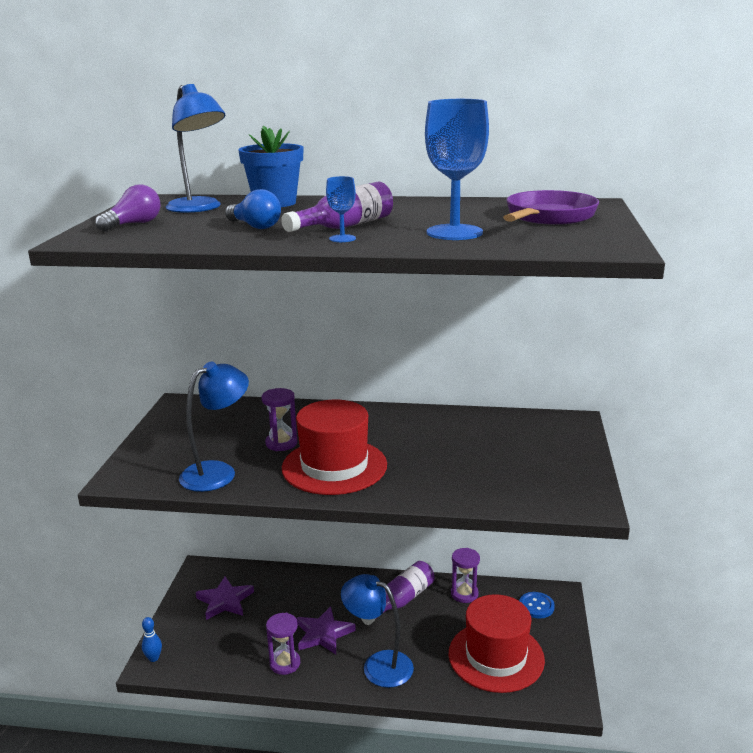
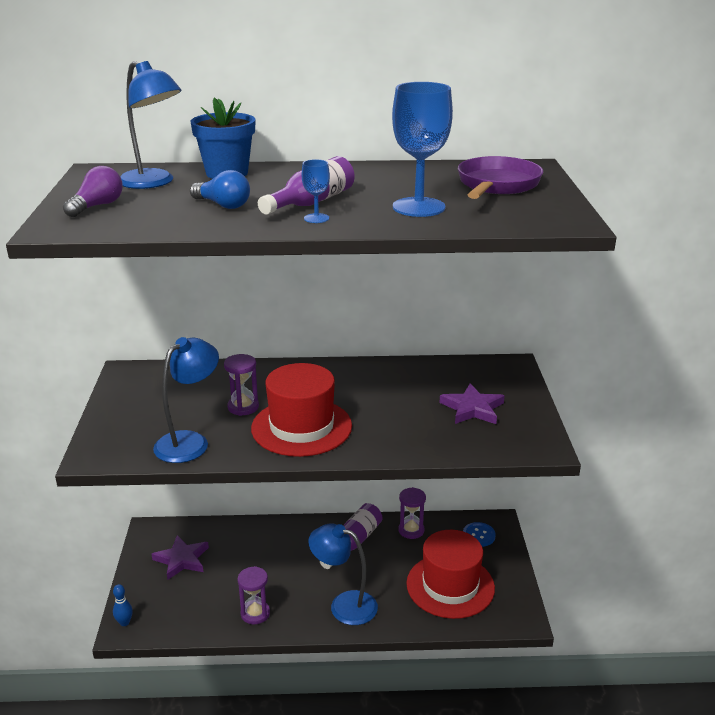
camera: 10 degrees left, 5 degrees up
(323, 634) = (286, 581): purple star -> purple star (472, 408)

